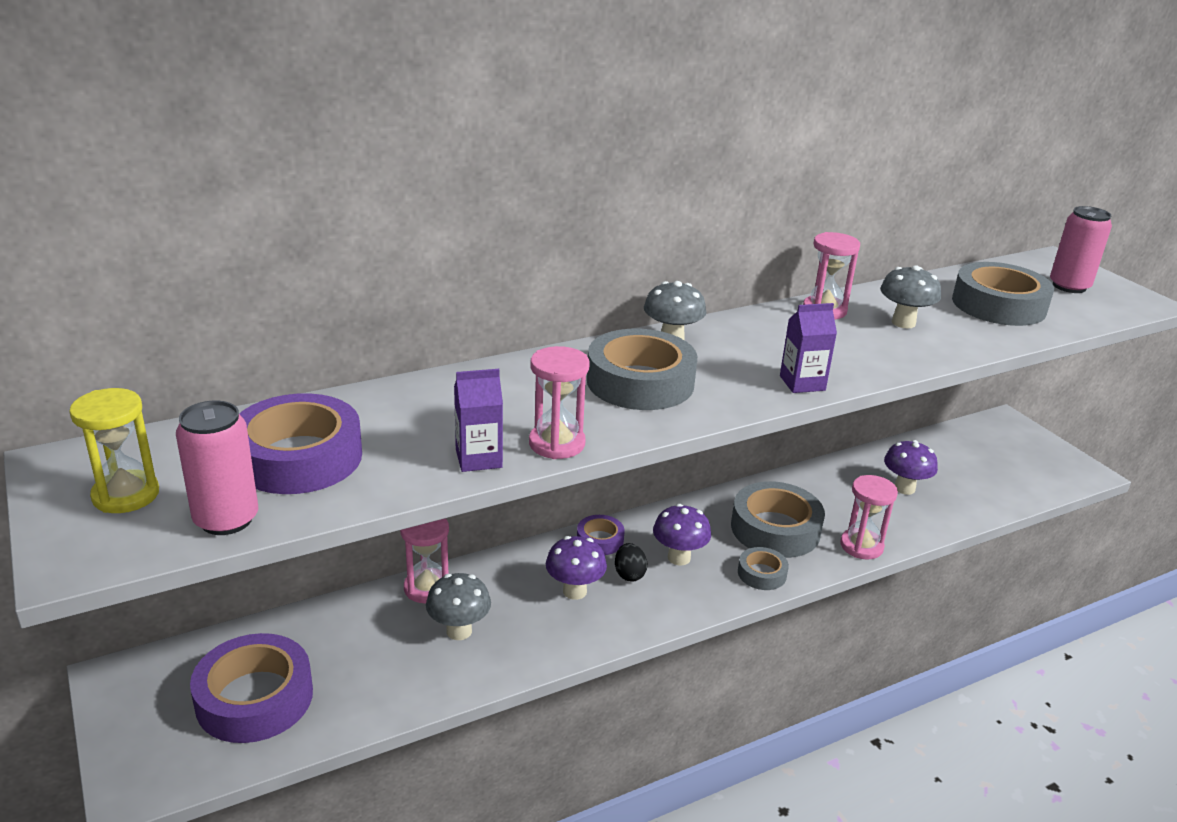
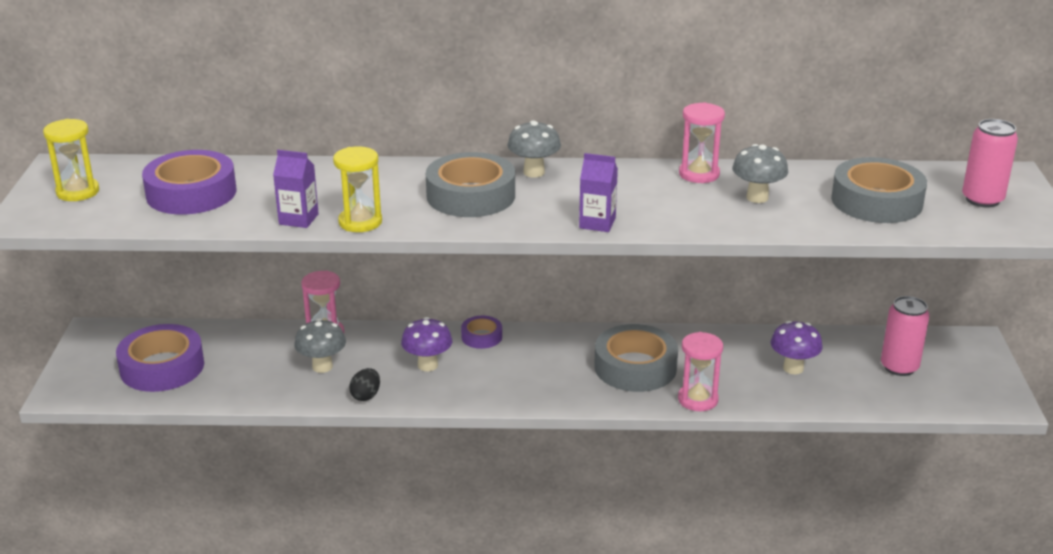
camera: 30 degrees right, 0 degrees up
(226, 519) = (117, 218): pink can -> pink can (899, 367)
(557, 443) = (360, 222): pink hourglass -> yellow hourglass
(629, 574) = (480, 366): black egg -> black egg (366, 396)
(679, 558) = (531, 365): purple mushroom -> none
(762, 574) = (587, 395): grey tape -> none

